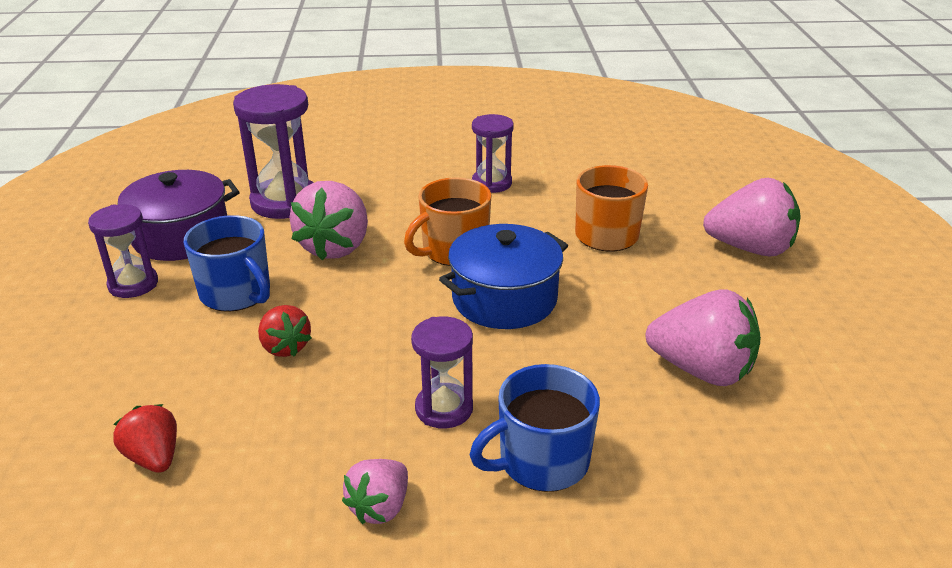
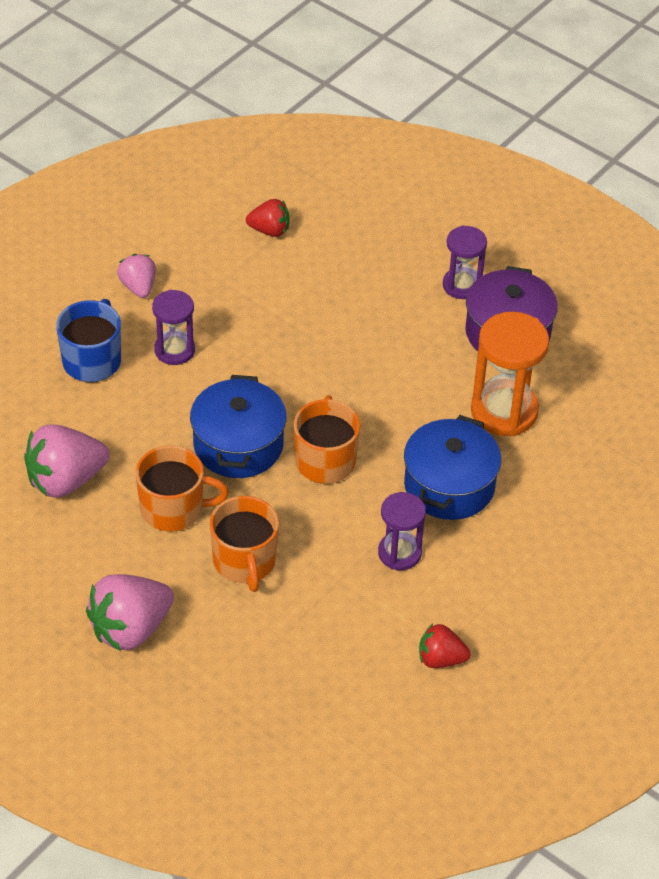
camera: 130 degrees right, 15 degrees up
(236, 293) = (395, 325): blue mug -> none
(285, 202) = (504, 411): purple hourglass -> orange hourglass
(285, 347) = (308, 318): red strawberry -> red strawberry (440, 659)
(335, 247) = (402, 402): pink strawberry -> none
(398, 192) = (449, 486): none -> blue pot
(622, 292) = (173, 509): none -> orange mug

